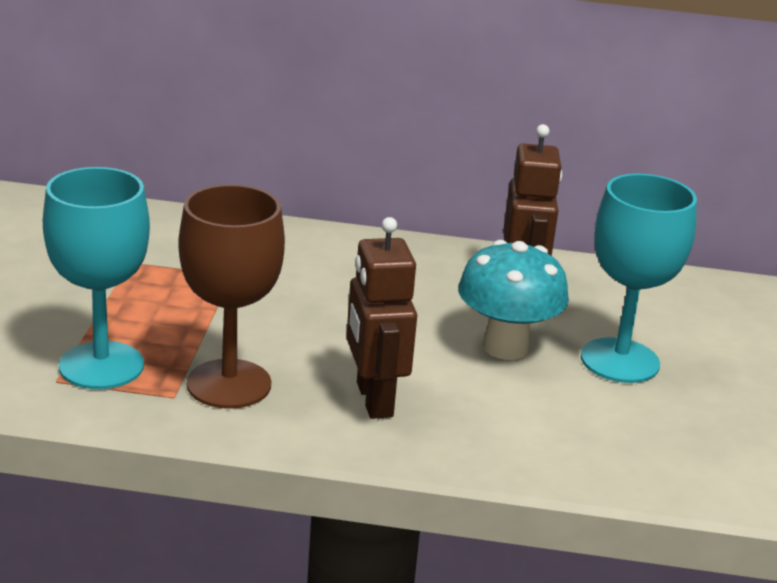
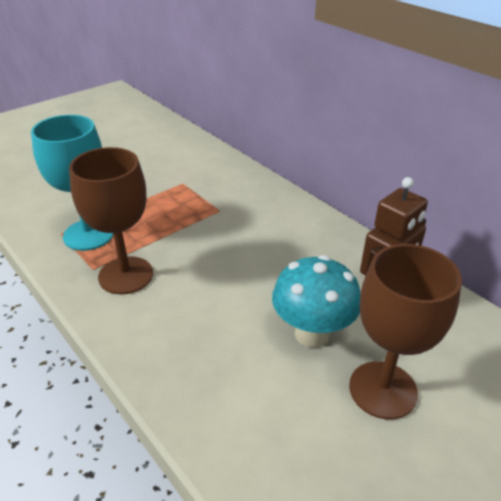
camera: 45 degrees right, 10 degrees up
(373, 400) = (182, 327): brown robot -> none
(619, 361) = (383, 389): turquoise goblet -> brown goblet

